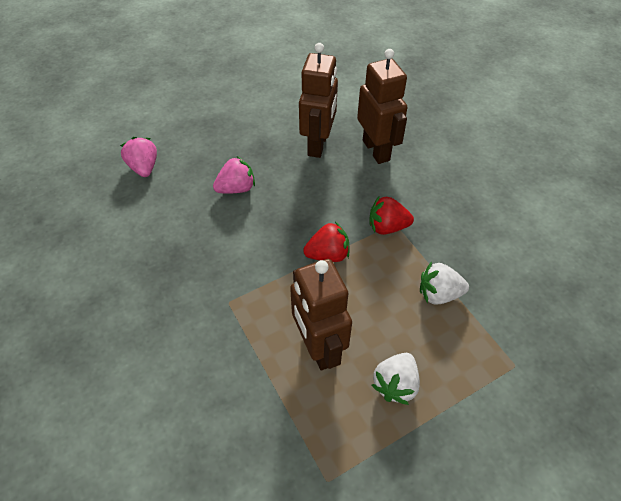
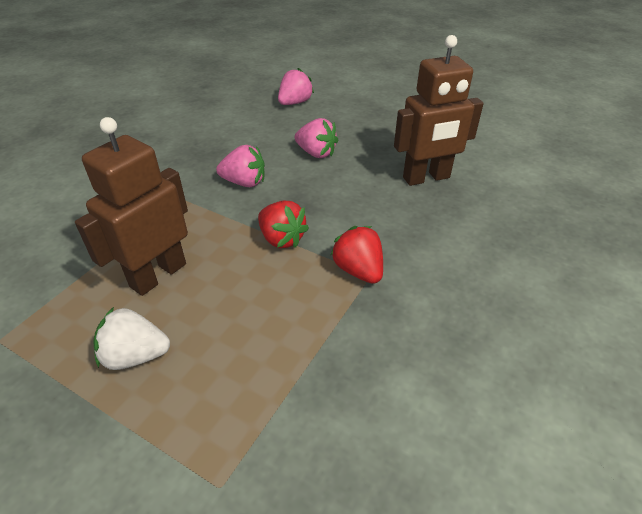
camera: 60 degrees right, 10 degrees down
(240, 250) = (244, 182): none -> pink strawberry
(376, 150) = (467, 221): brown robot -> none
(438, 294) = (290, 353): white strawberry -> none

